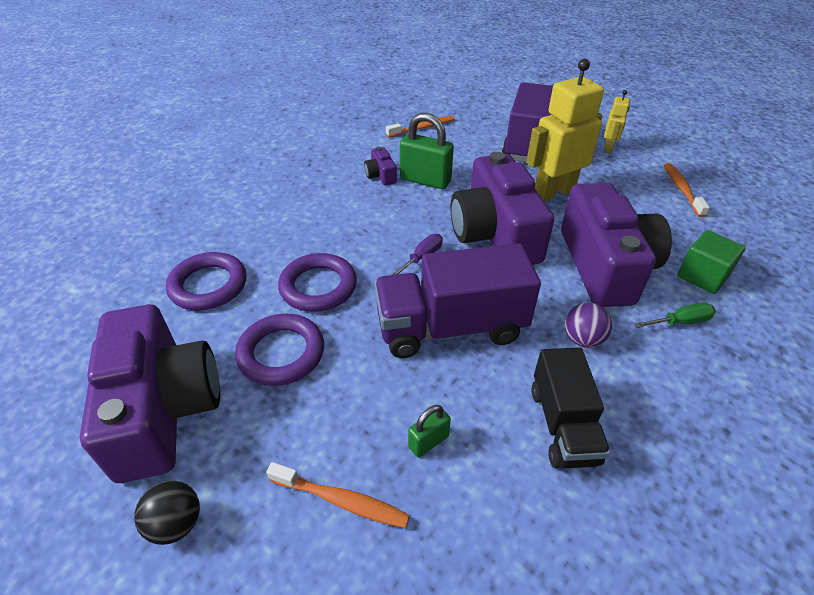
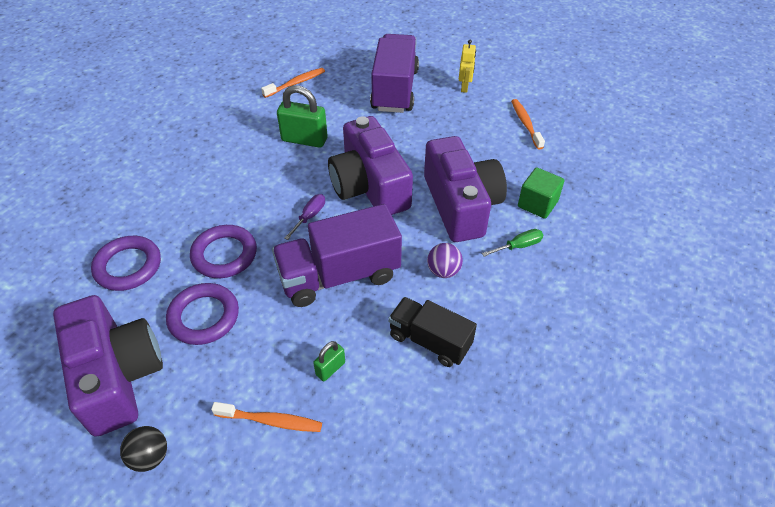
camera: 10 degrees left, 5 degrees up
(381, 175) = (263, 139): purple camera -> none
(553, 192) = (417, 139): yellow robot -> none
(563, 425) = (430, 341): black truck -> black truck turned 135 degrees clockwise

